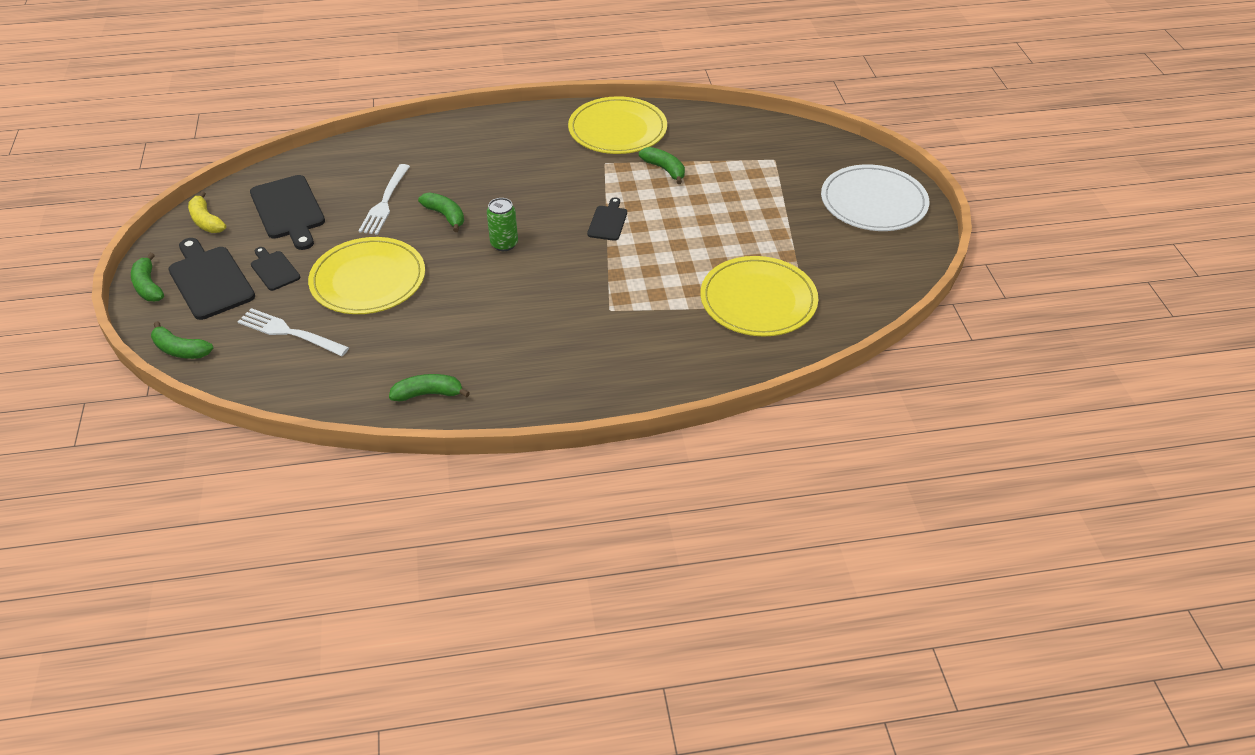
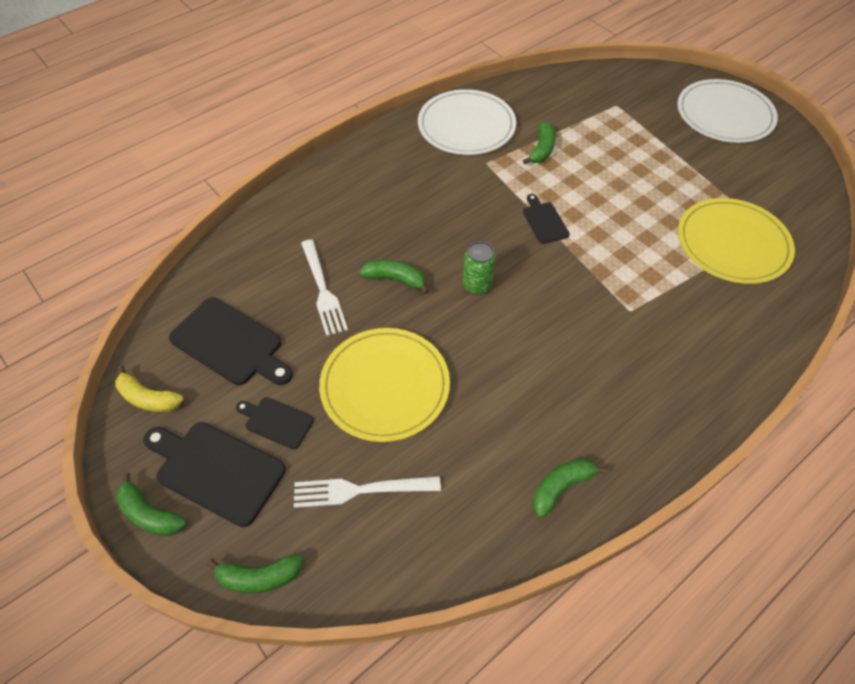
camera: 30 degrees left, 10 degrees up
(617, 129) = (466, 126): yellow plate -> white plate
(664, 169) = (541, 149): green banana -> green banana turned 90 degrees clockwise

